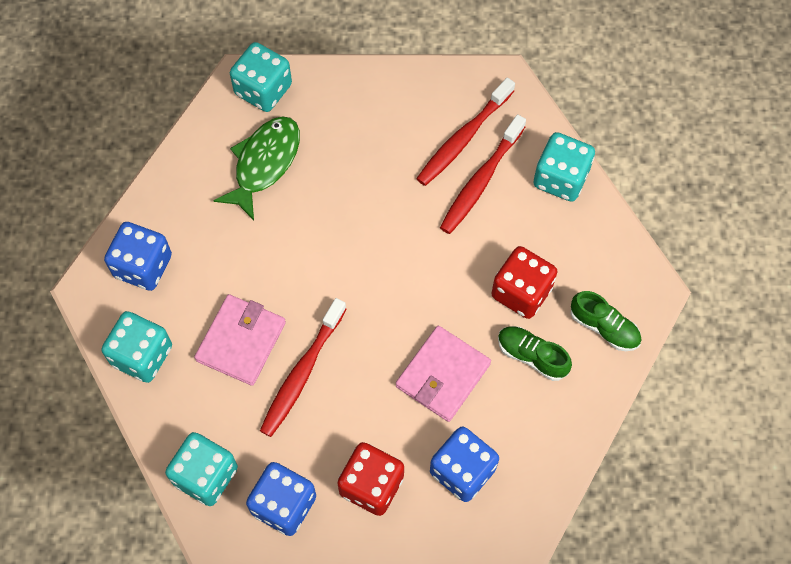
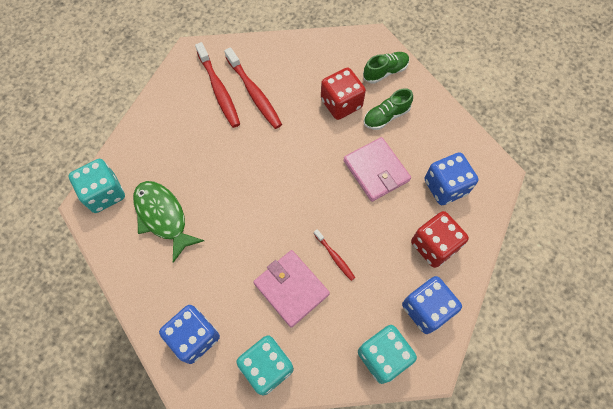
camera: 65 degrees left, 0 degrees up
(302, 373) = (335, 257): red toothbrush -> red toothbrush, size x0.53
(561, 178) = (277, 51): turquoise dice -> none

